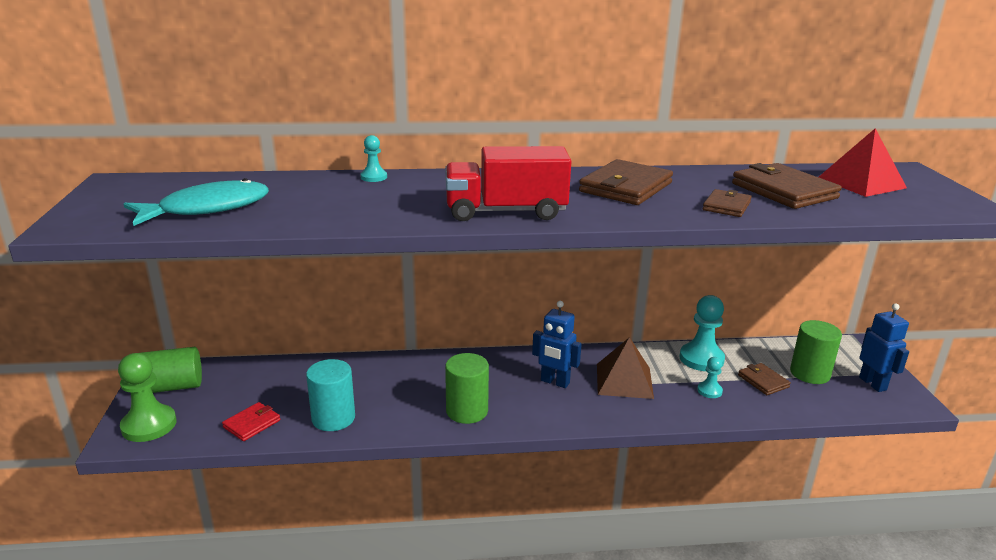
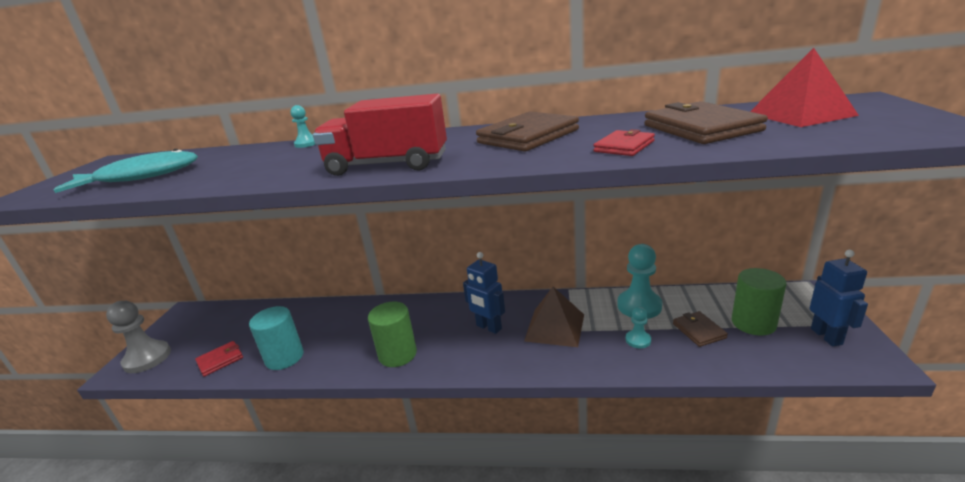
camera: 15 degrees right, 0 degrees up
(149, 425) = (147, 358): green pawn -> grey pawn
(172, 387) = (185, 325): green cylinder -> none
(726, 206) = (624, 146): brown wallet -> red wallet

